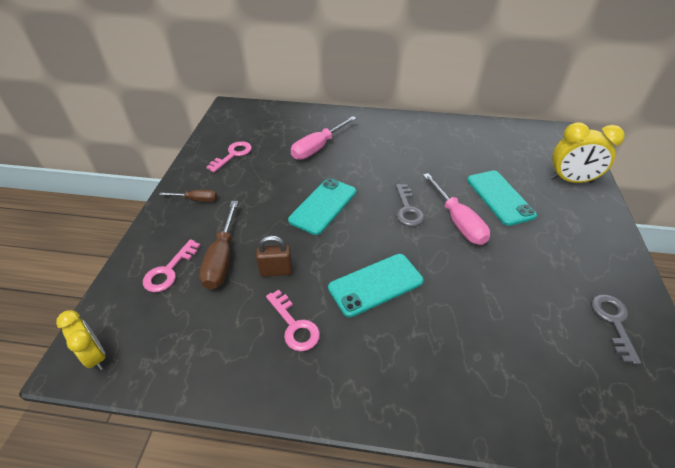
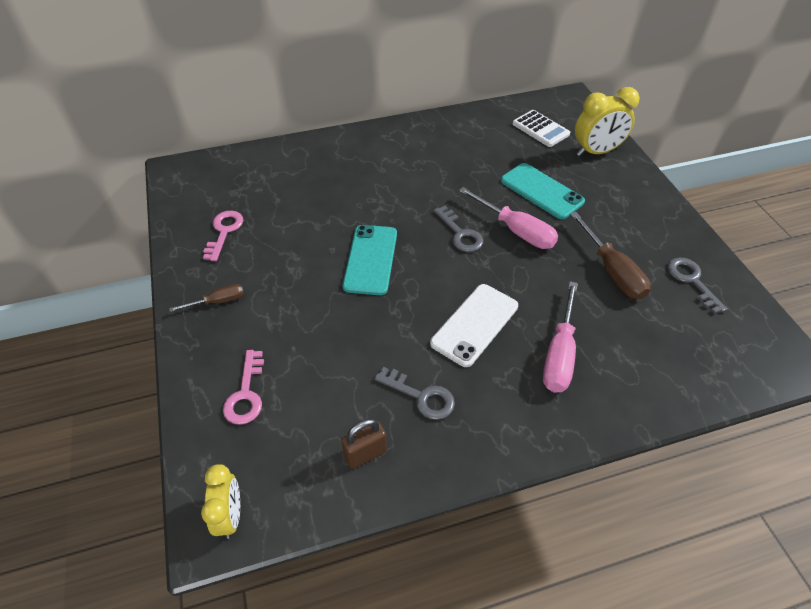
camera: 25 degrees left, 5 degrees up
(95, 356) = (230, 515): yellow clock -> yellow clock turned 60 degrees clockwise
(222, 258) = (298, 358): brown screwdriver -> brown screwdriver (612, 271)
(276, 271) = (366, 349): brown padlock -> brown padlock (365, 453)
(294, 325) = (421, 396): pink key -> grey key
(318, 148) = (321, 192): pink screwdriver -> pink screwdriver (559, 354)
(375, 284) = (475, 324): turquoise phone -> white phone
(527, 149) = (540, 129): none -> white calculator

